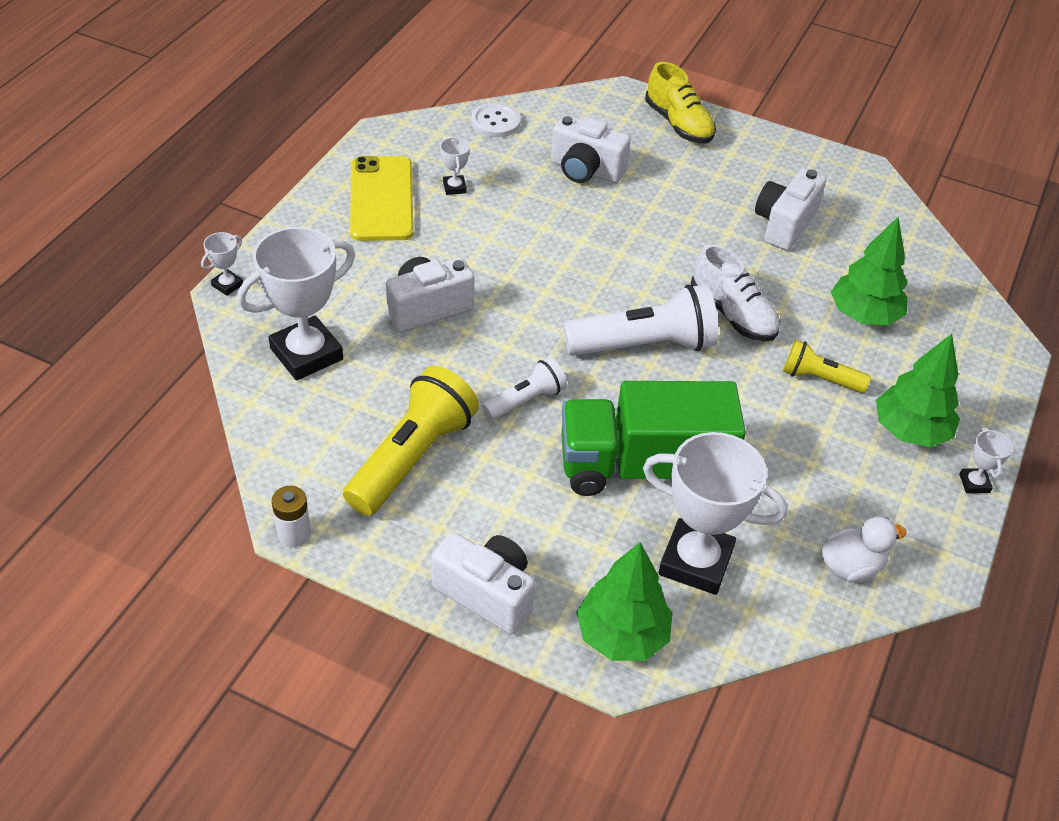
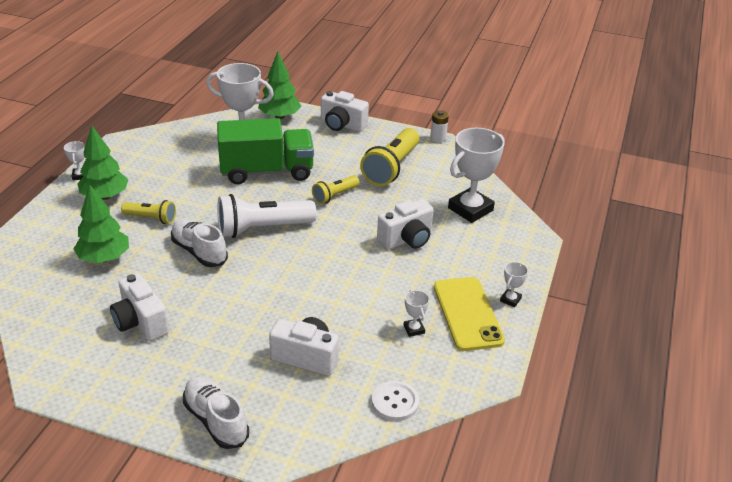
camera: 175 degrees right, 10 degrees down
(227, 285) = (541, 243): white trophy -> white trophy (510, 300)
(525, 400) = (335, 196): white flashlight -> yellow flashlight
(678, 124) = (216, 421): yellow shoe -> white shoe
(784, 224) = (140, 322): white camera -> white camera turned 120 degrees clockwise
(851, 567) = (165, 142): white duck -> none

